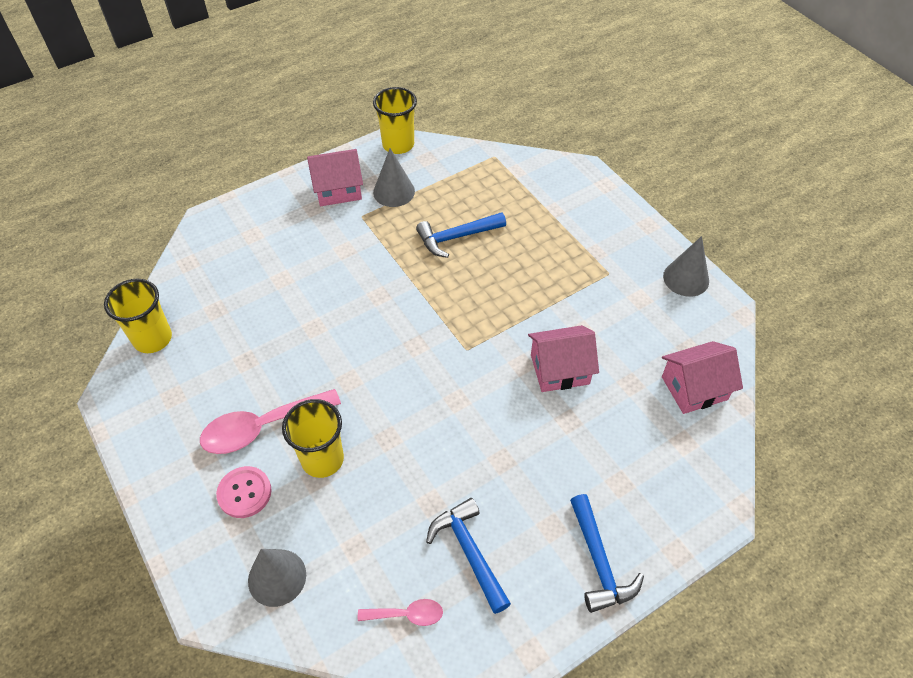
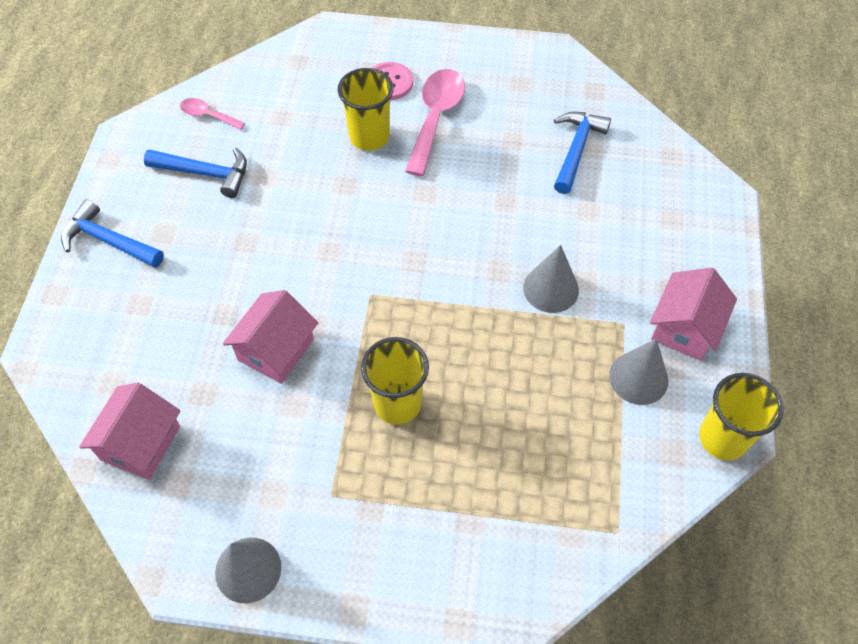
camera: 130 degrees right, 5 degrees up
(153, 339) = (594, 96): yellow cup -> yellow cup (397, 403)
(277, 577) = (308, 68): grey cone -> grey cone (551, 289)
(407, 614) = (208, 115): pink spoon -> pink spoon turned 75 degrees clockwise
(456, 237) = (515, 388): blue hammer -> blue hammer (576, 150)

